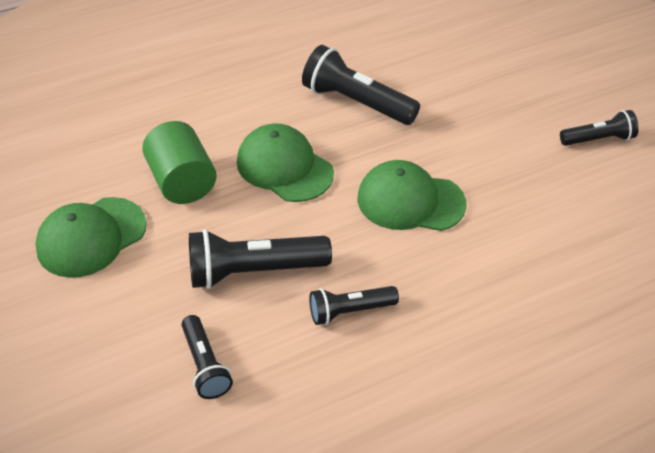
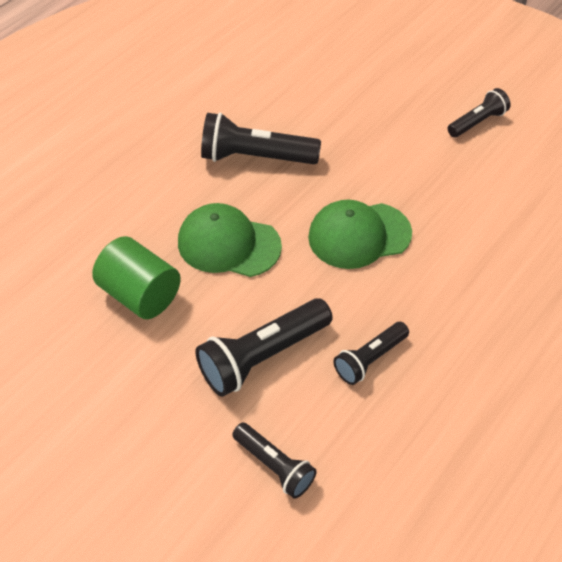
camera: 25 degrees left, 5 degrees up
(91, 237) = (85, 385): green cap -> none

